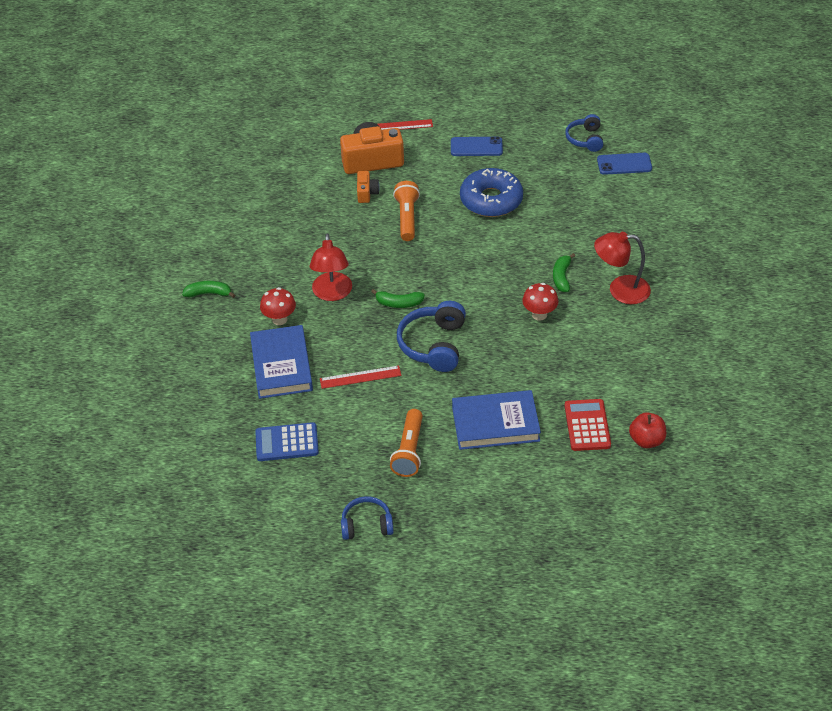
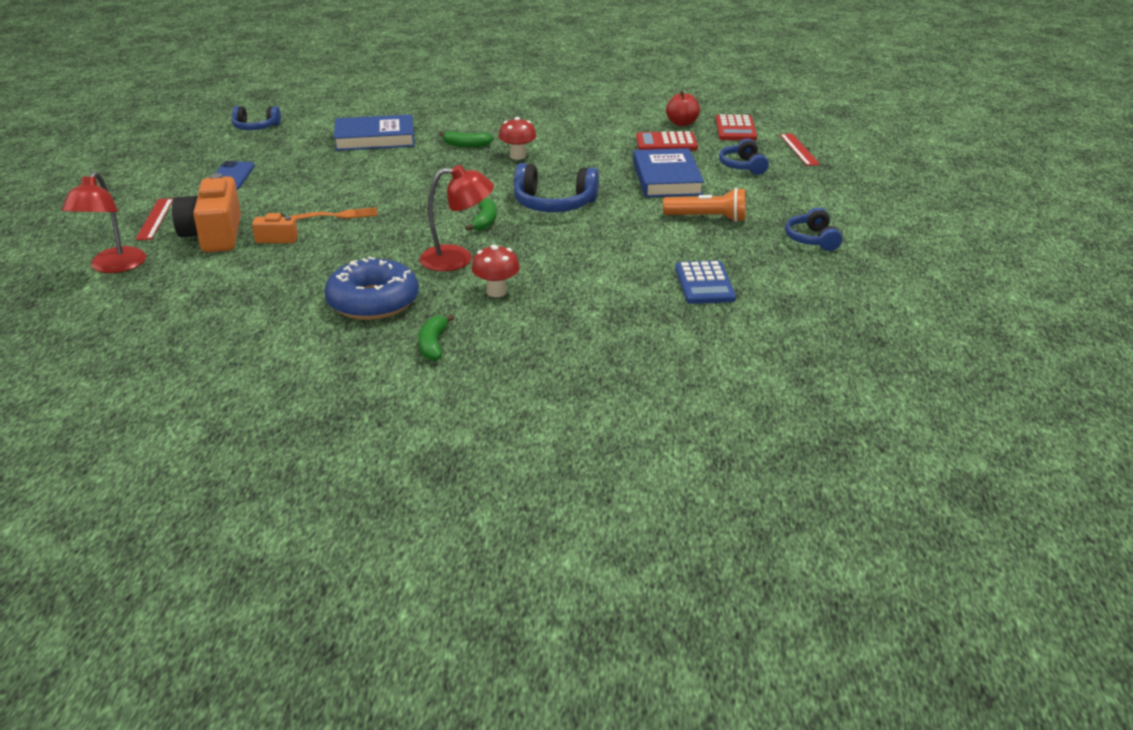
camera: 90 degrees left, 15 degrees down
(281, 365) = (578, 289): blue book -> blue book (375, 138)
(360, 377) = (600, 242): red ruler -> red ruler (799, 149)
(407, 218) = (338, 215): orange flashlight -> orange fork
(491, 200) = (330, 172): blue donut -> blue donut (373, 302)
(532, 485) = (742, 166): none -> blue headphones
(620, 290) = (491, 123): red lamp -> red lamp (114, 267)
(624, 164) = (307, 114): blue phone -> none
(636, 487) = (735, 129): none -> red calculator

